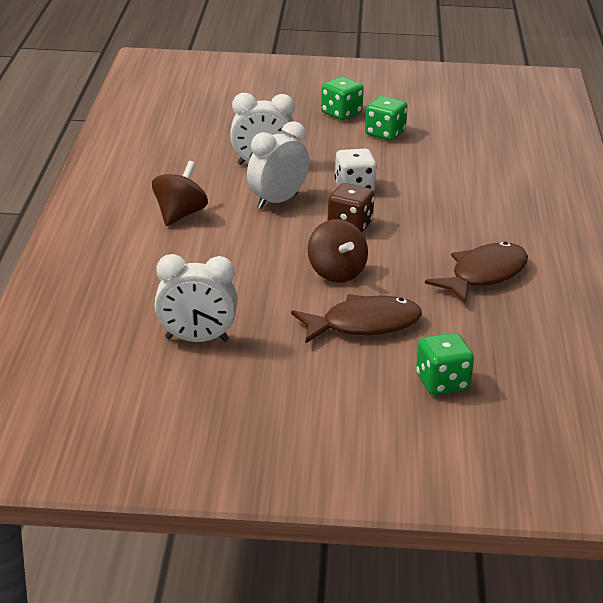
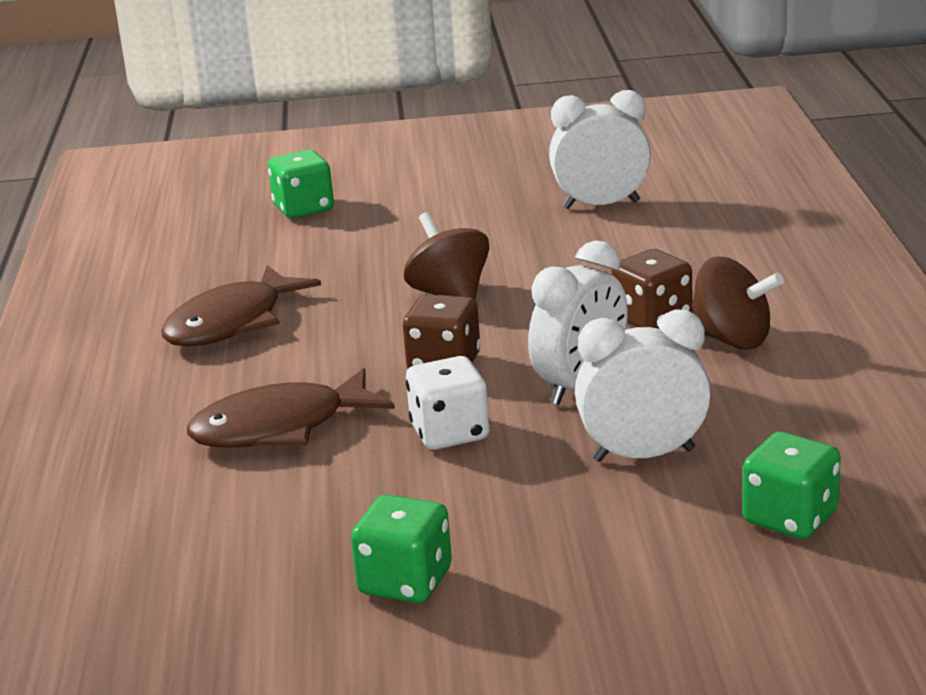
camera: 175 degrees right, 5 degrees down
(180, 215) = (731, 340): brown spinning top -> brown spinning top turned 75 degrees counterclockwise
(216, 235) = (652, 319): none -> brown dice
(341, 113) = (523, 633): green dice -> green dice (790, 518)
(364, 325) = (401, 245): brown fish -> brown fish (280, 427)

